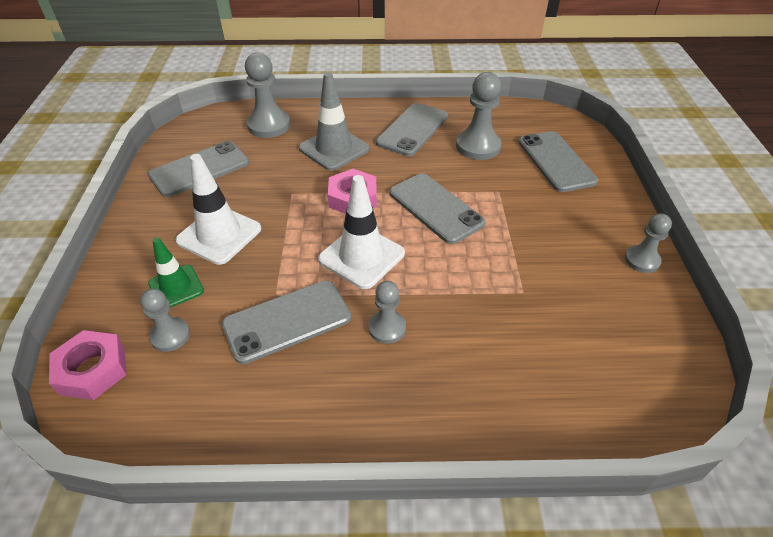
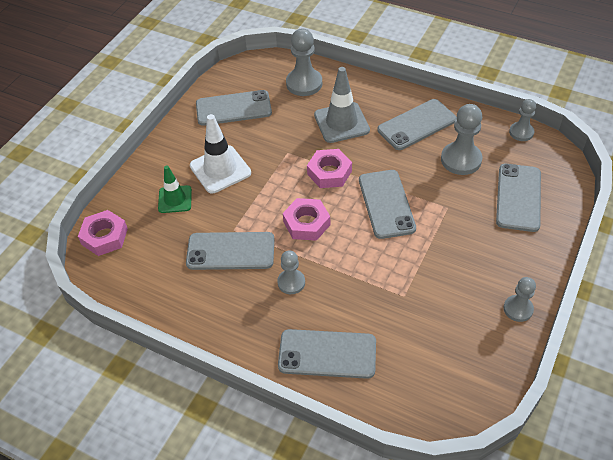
camera: 30 degrees right, 5 degrees up
(170, 336) = (156, 232): grey pawn -> grey pawn (521, 132)
(361, 256) = (306, 223): white traffic cone -> pink nut
(488, 395) = (327, 354): none -> grey phone

